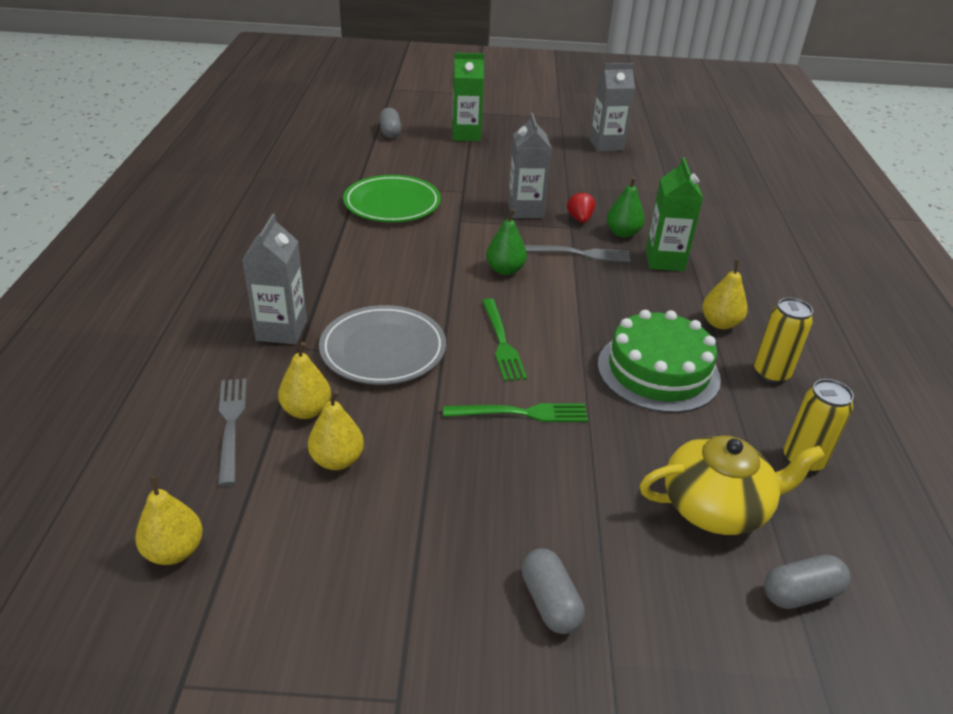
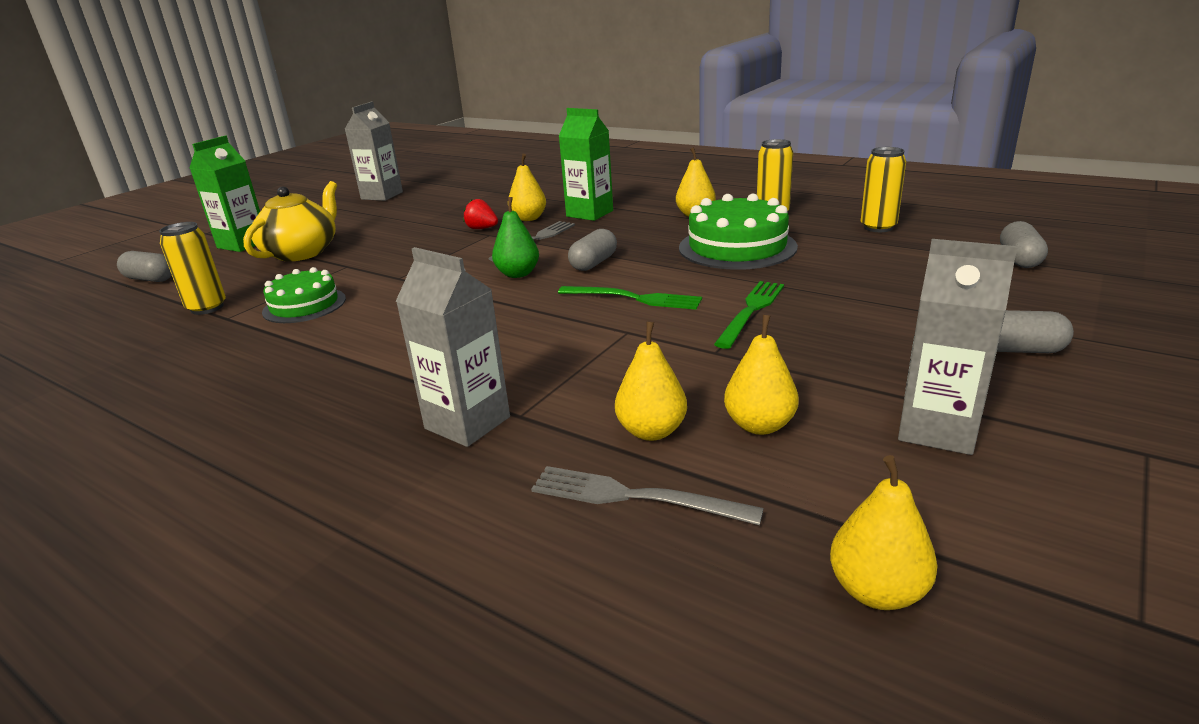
camera: 55 degrees left, 10 degrees down
(366, 171) = (207, 308): none -> yellow can
(383, 350) = (581, 361): grey plate -> none
(392, 204) = (304, 305): green plate -> green cake
(525, 210) = (431, 246): grey carton -> grey carton (937, 430)
(554, 300) = (593, 263): none -> grey capsule
(622, 233) = (528, 218): green pear -> yellow pear
(716, 506) = (917, 264): yellow teapot -> yellow teapot (302, 252)

